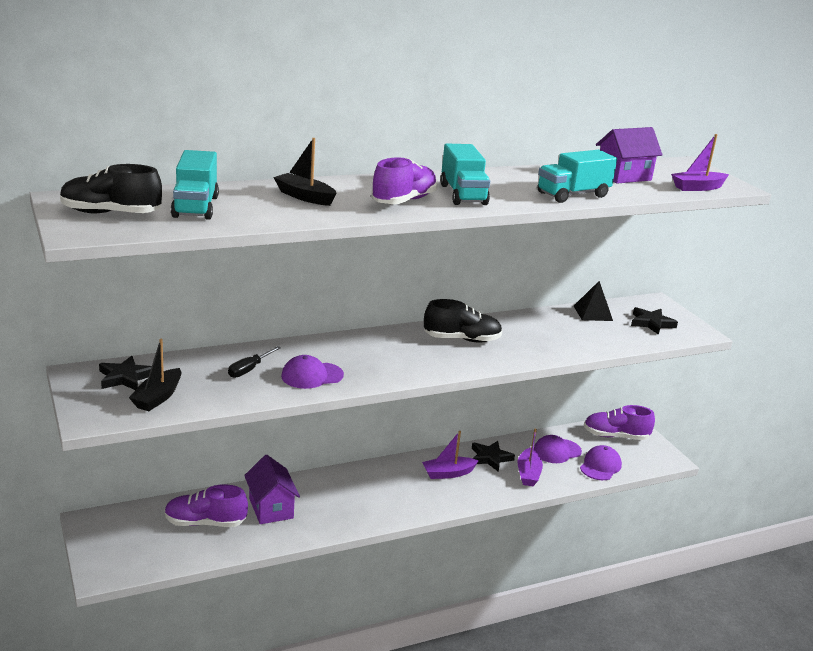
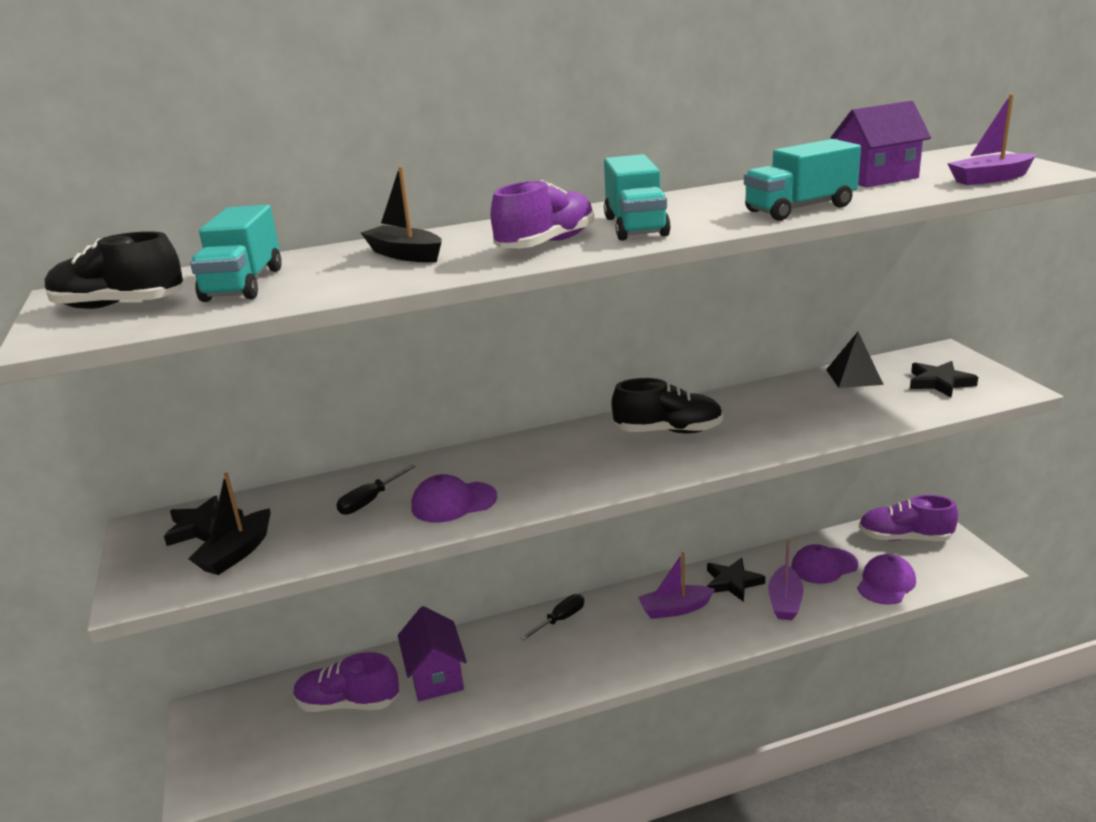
camera: 10 degrees right, 0 degrees up
(362, 475) = (560, 619): none -> black screwdriver

